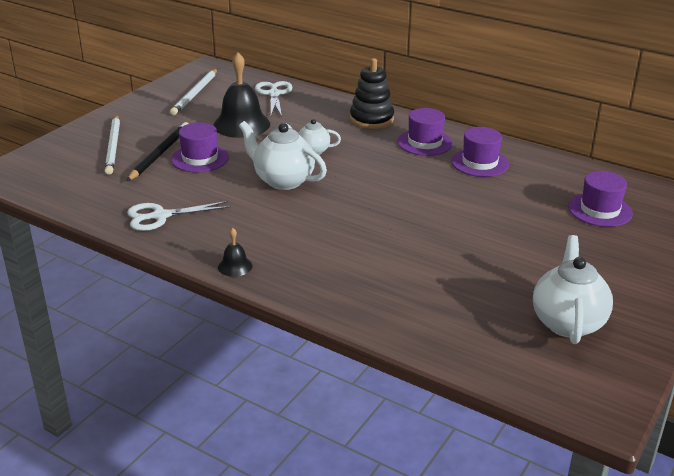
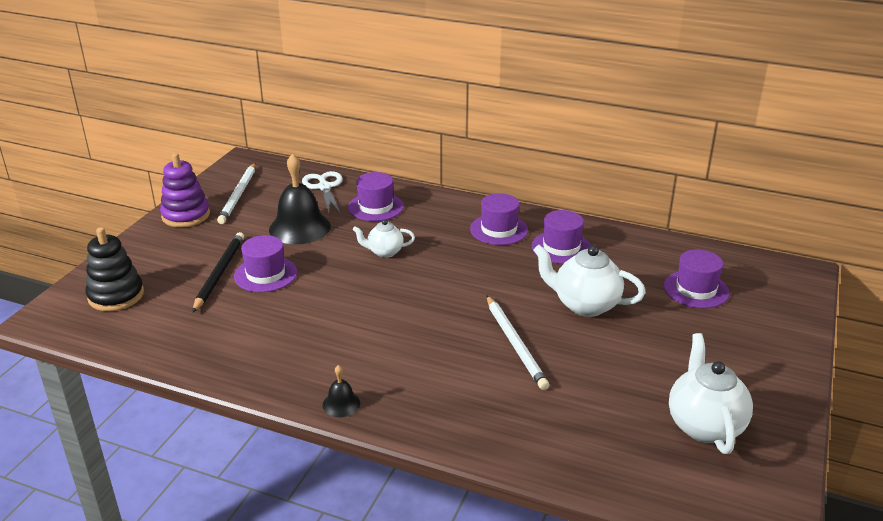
camera: 10 degrees left, 0 degrees up
(113, 146) = (165, 270): white pencil -> white pencil (515, 344)
(144, 106) = (186, 215): none -> purple stacking toy
(160, 216) = (241, 351): white scissors -> none
(283, 180) = (363, 291): white teapot -> white teapot (585, 305)
(316, 114) = (375, 207): none -> purple hat
(371, 119) = (436, 207): black stacking toy -> black stacking toy (116, 295)

